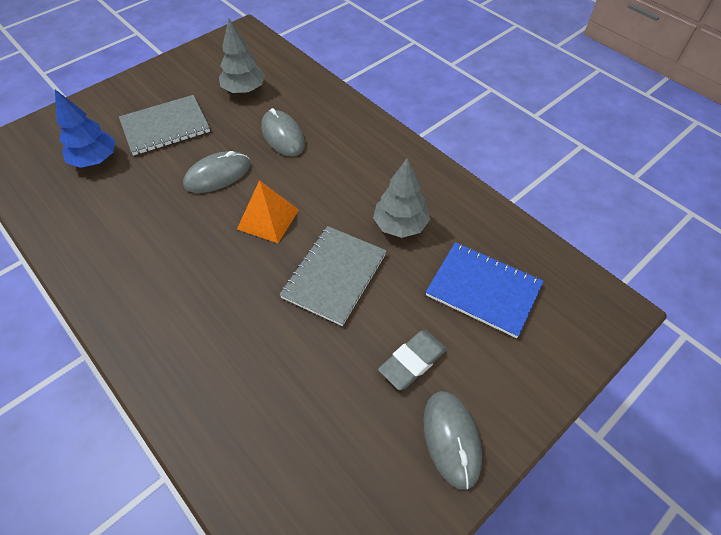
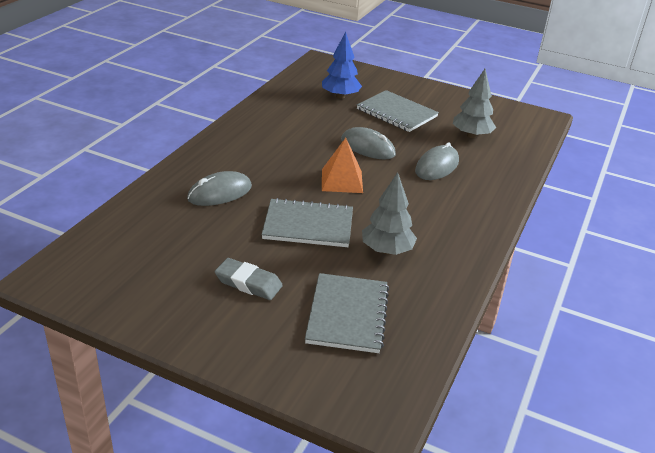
camera: 65 degrees right, 20 degrees down
(451, 439) = (187, 317): grey mouse -> grey mouse (220, 193)
(483, 290) = (347, 314): blue notebook -> grey notebook

